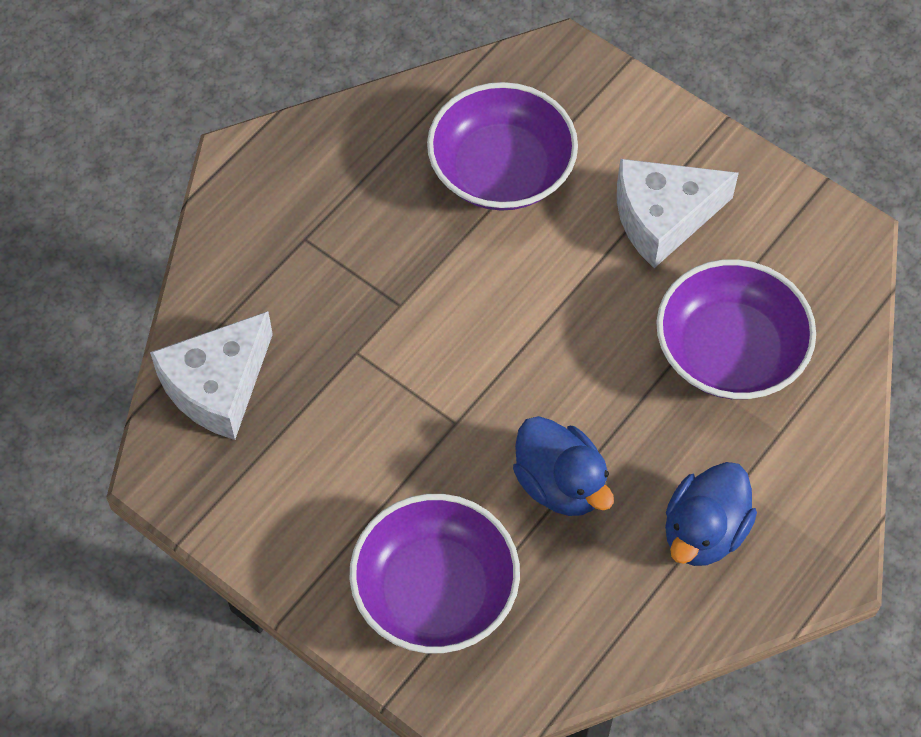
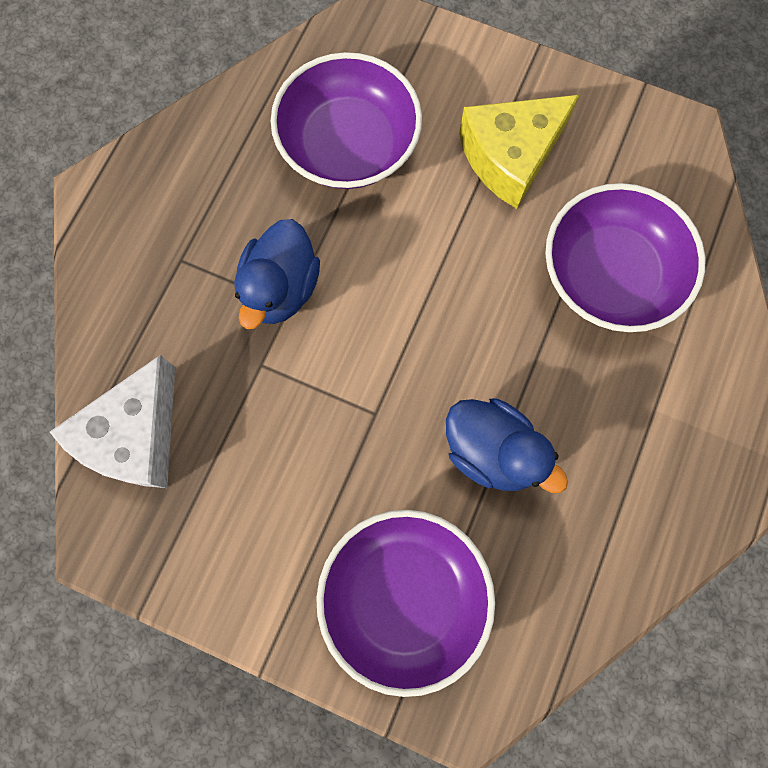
camera: 15 degrees left, 15 degrees up
(663, 218) = (510, 156): white cheese -> yellow cheese
(704, 532) = (638, 464): blue duck -> blue duck (281, 289)

